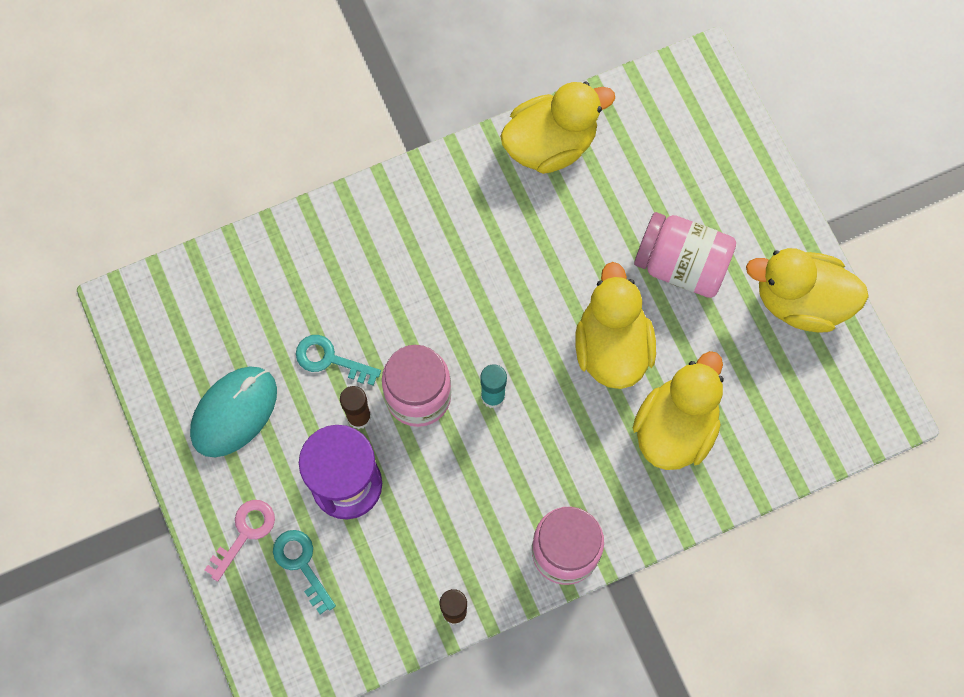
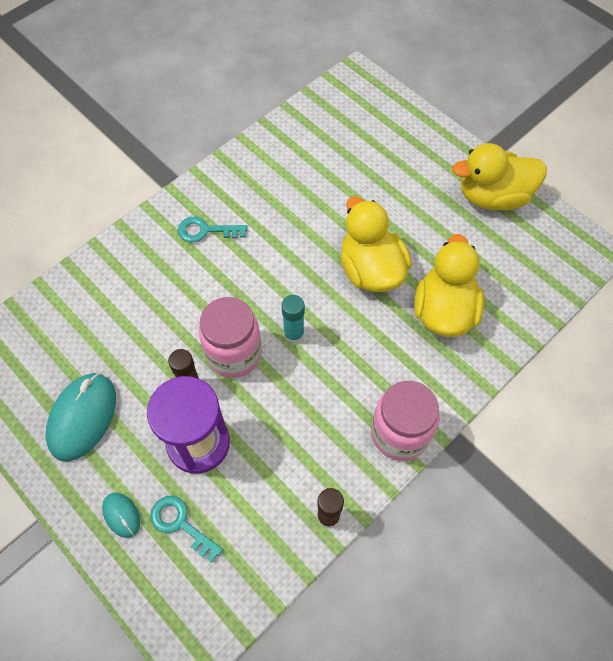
camera: 20 degrees left, 10 degrees down
(245, 533) = (121, 515): pink key -> turquoise mouse
(330, 359) = (152, 350): turquoise key -> turquoise key (205, 231)
(550, 144) = (269, 151): yellow duck -> none
(681, 265) = (397, 199): pink jar -> none

